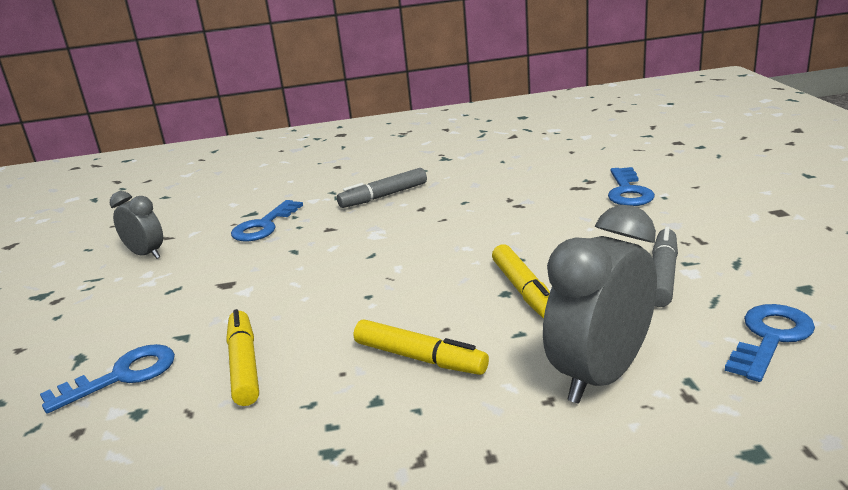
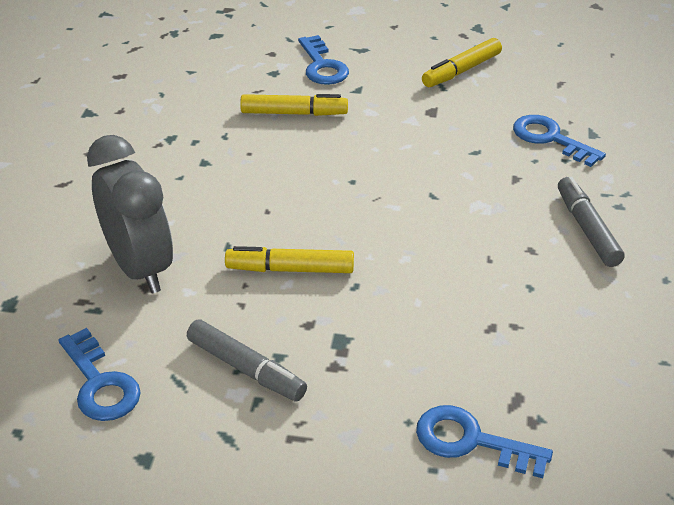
camera: 105 degrees right, 15 degrees up
(146, 254) = (525, 72): grey clock -> none
(419, 358) = (237, 189): yellow marker -> yellow marker (461, 71)

